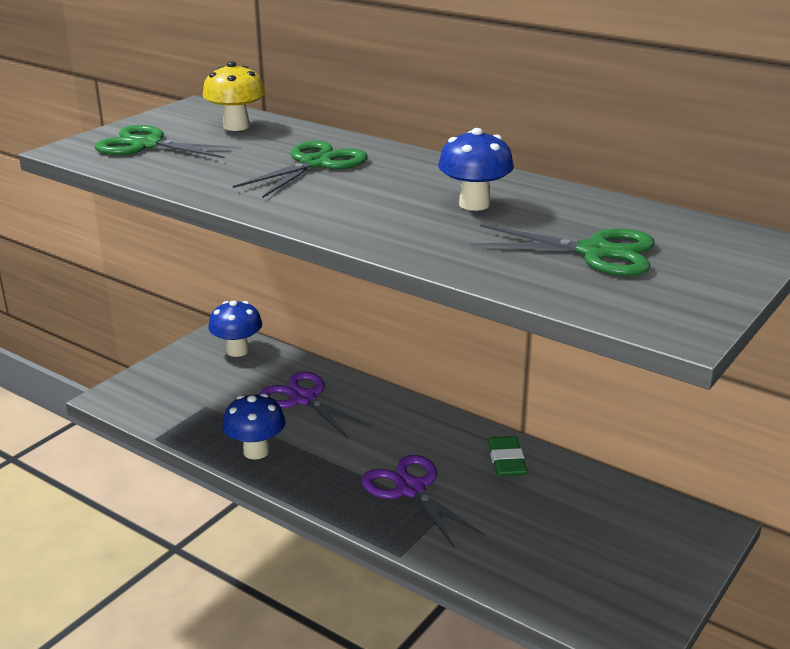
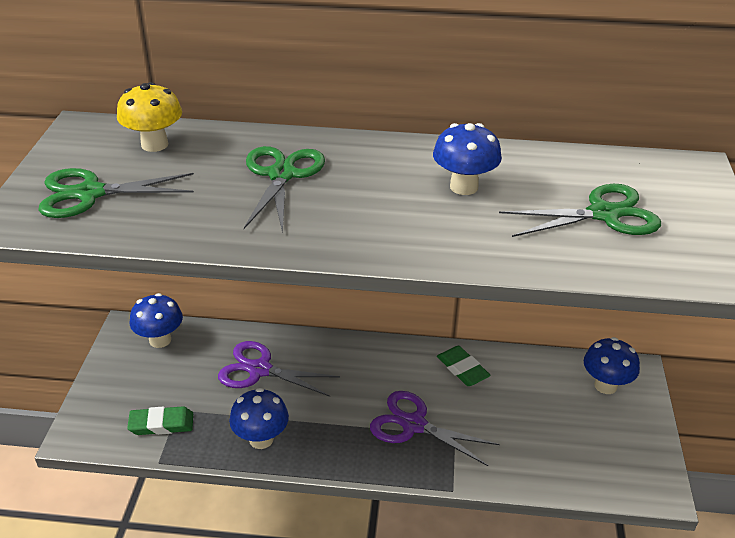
camera: 30 degrees left, 10 degrees up
(182, 412) = (161, 424): none -> green eraser
(661, 527) = (605, 385): none -> blue mushroom

